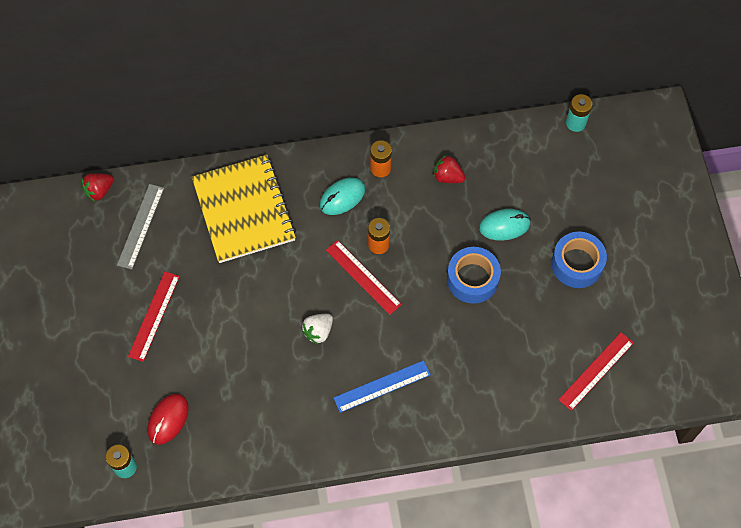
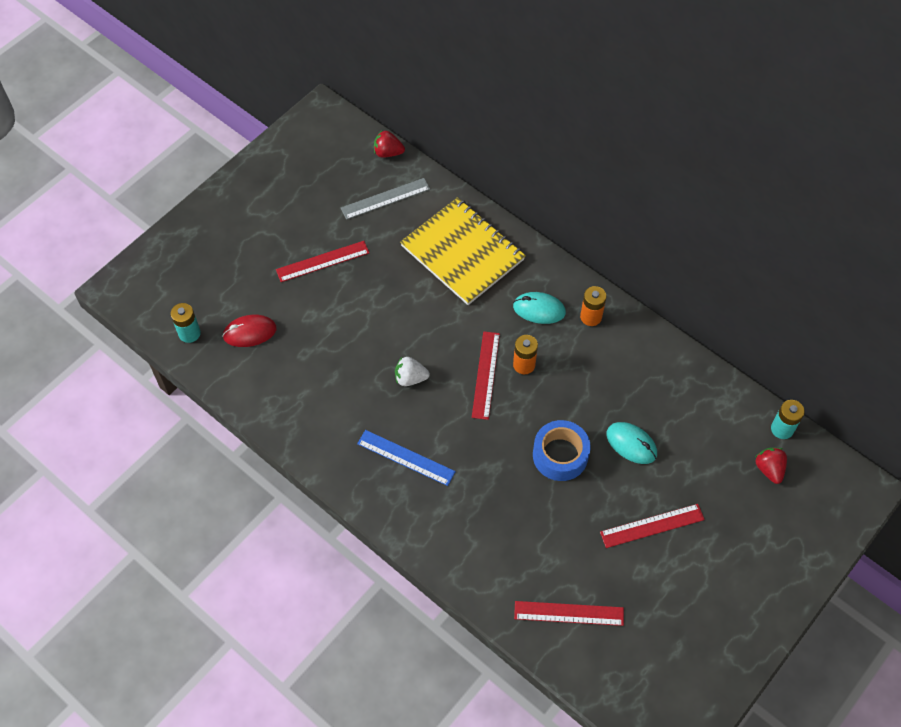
camera: 50 degrees right, 5 degrees down
(244, 210) = (462, 253): yellow notebook -> yellow notebook turned 75 degrees counterclockwise
(448, 177) = (632, 370): red strawberry -> red strawberry (769, 469)
(577, 264) = (652, 526): blue tape -> red ruler

